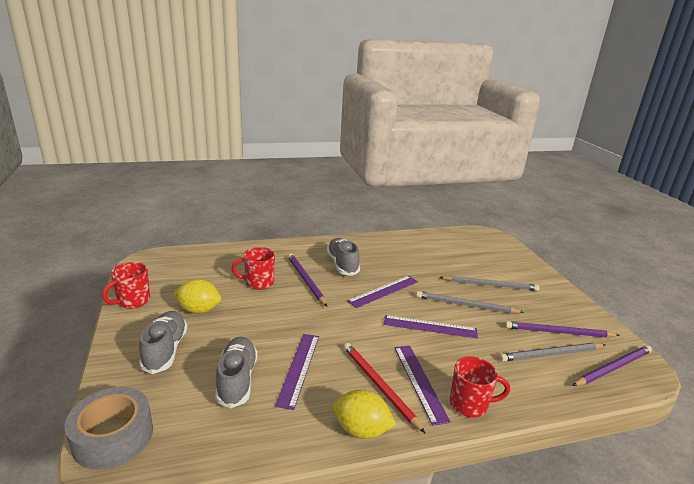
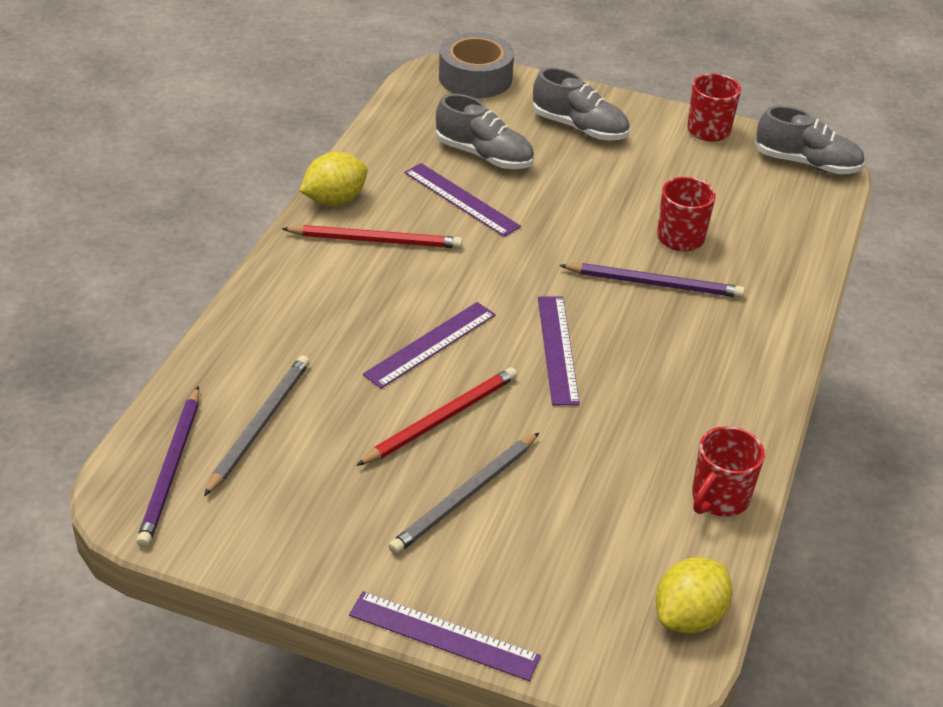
camera: 125 degrees right, 15 degrees up
(199, 310) = (646, 169): yellow lemon -> yellow lemon (689, 616)
(342, 264) = (677, 346): grey shoe -> grey shoe (806, 163)
(419, 382) = (348, 273): purple ruler -> purple ruler (444, 635)
(466, 305) = (441, 419): grey pencil -> red pencil
(470, 404) = (278, 289): red mug -> red mug (719, 498)
(558, 332) = (283, 477): purple pencil -> none

